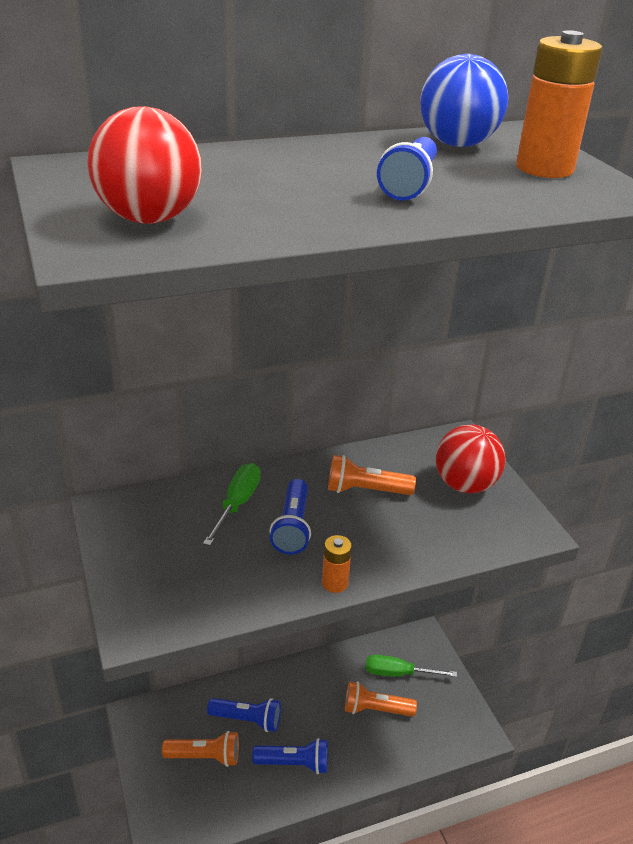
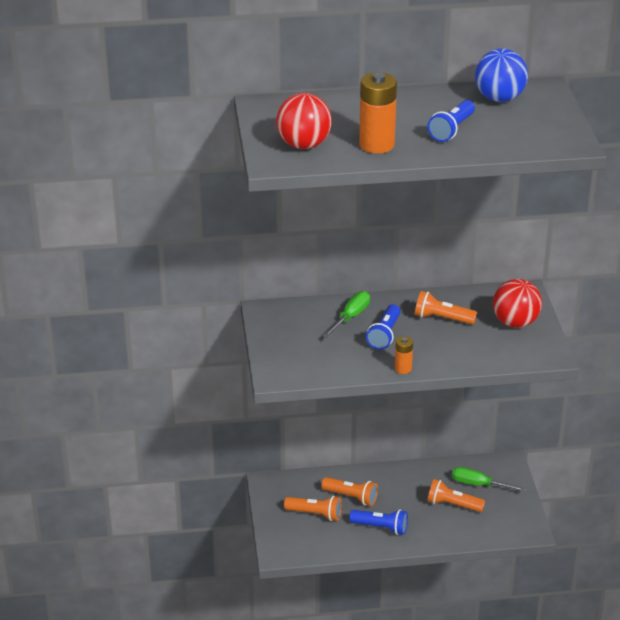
camera: 15 degrees right, 0 degrees up
(247, 720) = (351, 497): blue flashlight -> orange flashlight
(544, 168) = (541, 121): orange battery -> orange battery (376, 145)

